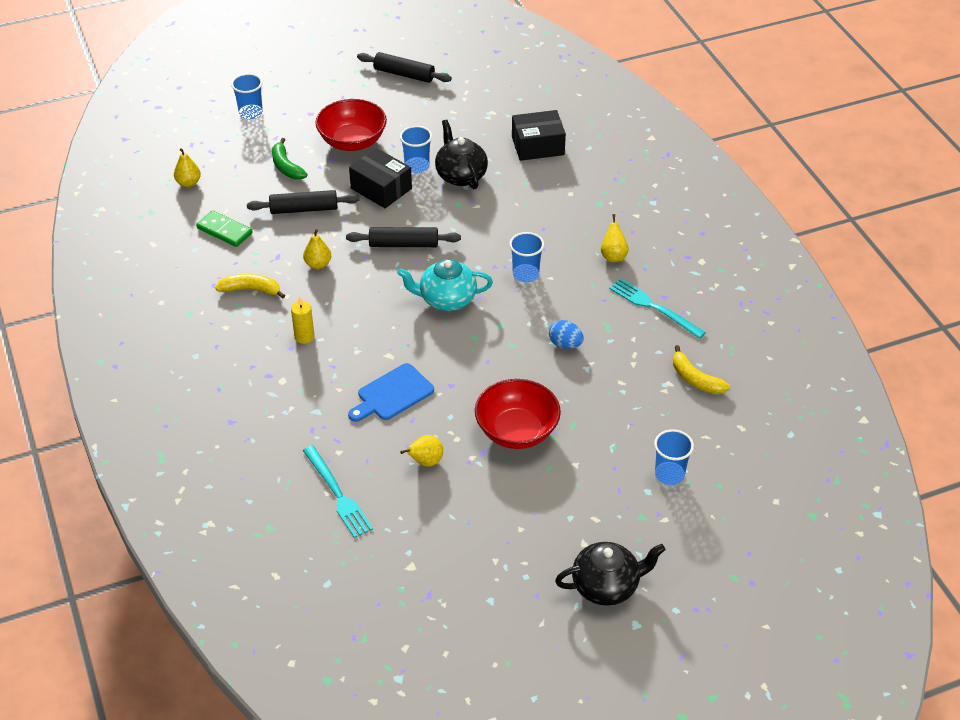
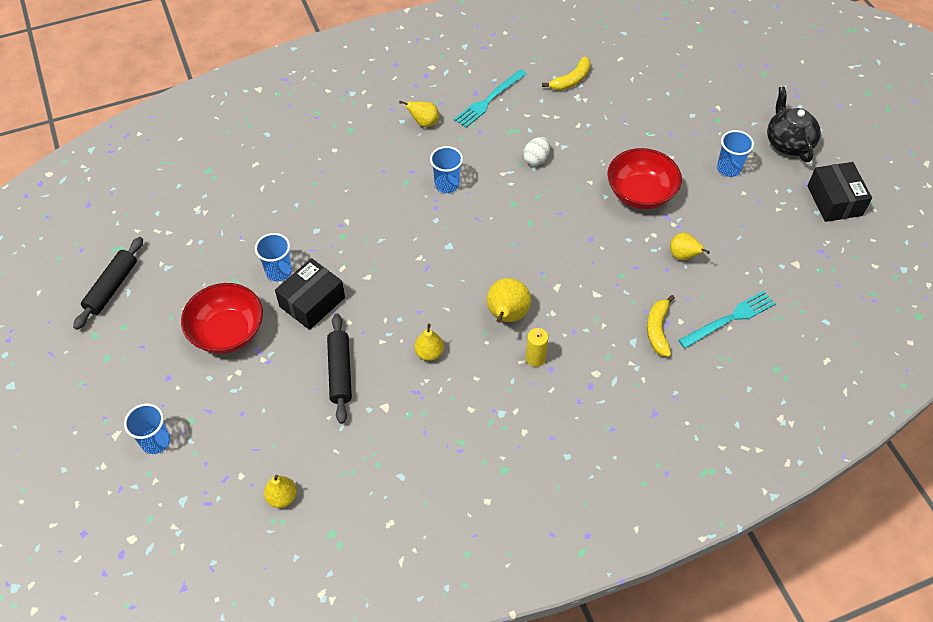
camera: 90 degrees left, 10 degrees up
(224, 231) = (371, 448): green domino -> none
(251, 290) = (468, 412): yellow banana -> yellow banana (658, 330)
(286, 166) = (264, 395): green banana -> none
(356, 317) = (506, 316): none -> yellow pear
(392, 394) = (606, 282): blue cutting board -> none
(403, 244) = (401, 280): black rolling pin -> none
(446, 299) = (481, 243): turquoise teapot -> none
(460, 175) = (298, 234): black teapot -> none
(538, 146) = (259, 172): black box -> black box (834, 200)
(565, 344) = (536, 159): blue egg -> white egg
(669, 474) = (673, 101): blue cup -> blue cup (728, 168)

